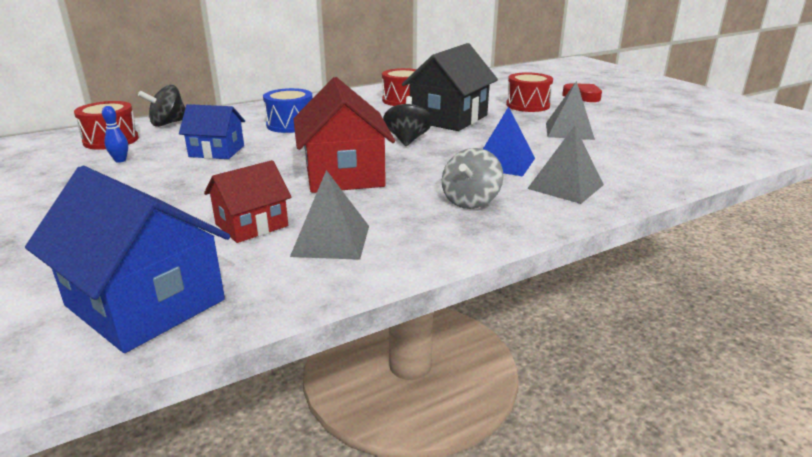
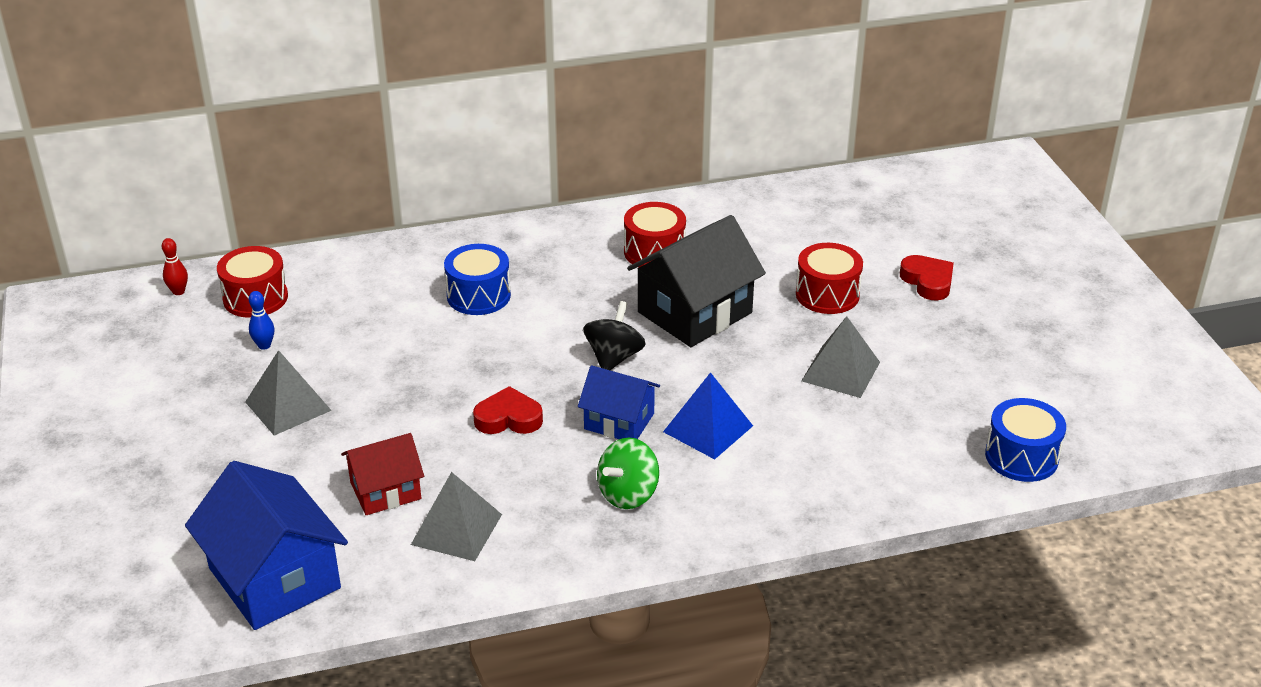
camera: 15 degrees right, 10 degrees up
(43, 143) = (178, 291): none -> red bowling pin
(168, 123) = (326, 267): black spinning top -> none
(217, 151) = (375, 344): blue house -> blue house (619, 421)
(344, 174) = (508, 418): red house -> red heart
(470, 201) = (628, 494): grey spinning top -> green spinning top
(565, 186) = (752, 487): grey pyramid -> grey pyramid (288, 406)
(731, 152) = (1021, 457): none -> blue drum

